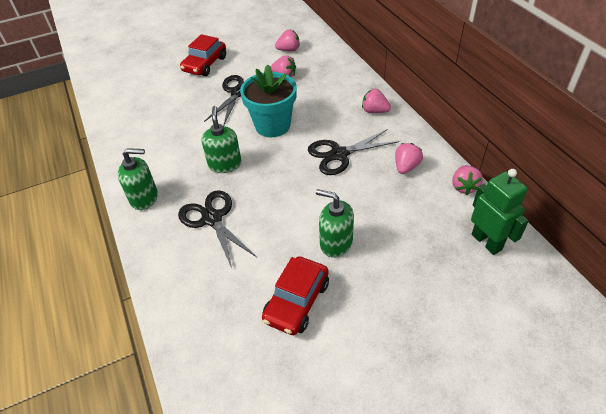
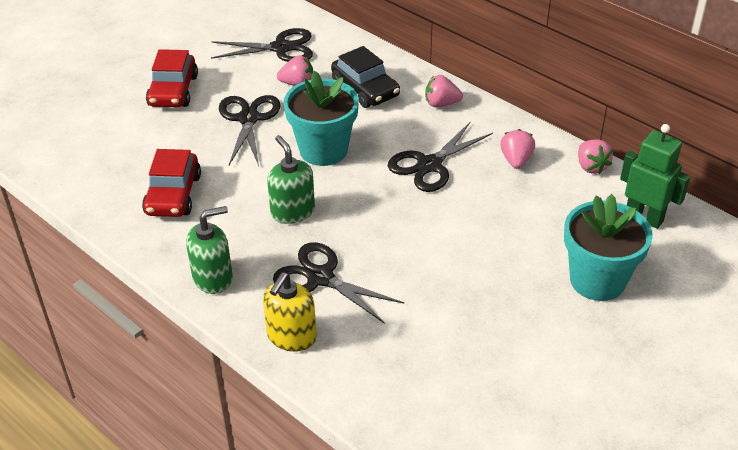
camera: 25 degrees left, 5 degrees down
(164, 258) = (291, 336): none -> yellow soap dispenser
(289, 50) = (280, 48): pink strawberry -> black scissors
(296, 301) = (479, 335): red car -> red car (173, 195)
(327, 89) = (365, 89): none -> black car
(336, 243) = (485, 263): green soap dispenser -> none
(417, 285) = (597, 280): none -> turquoise flower pot

